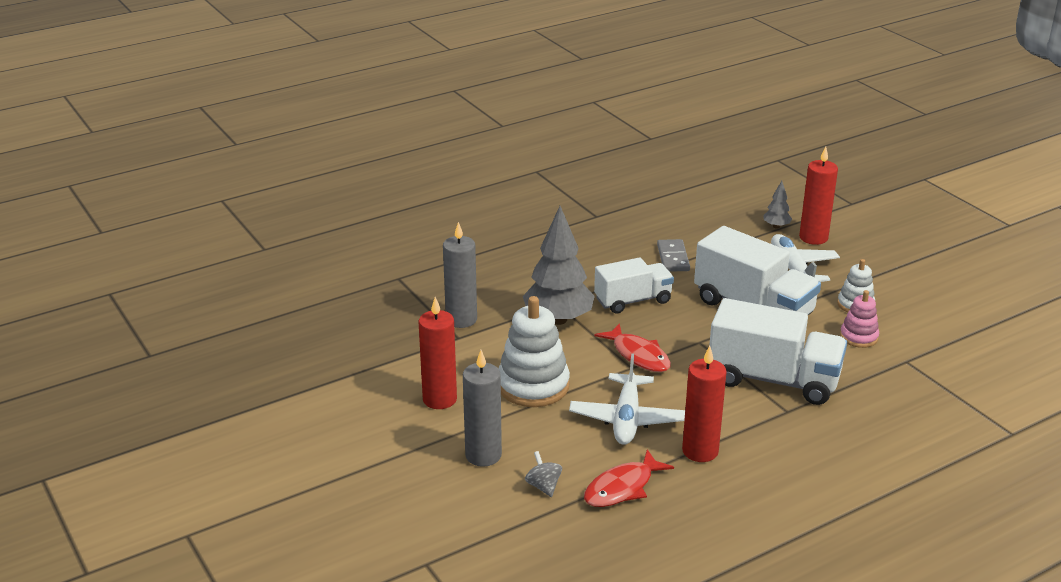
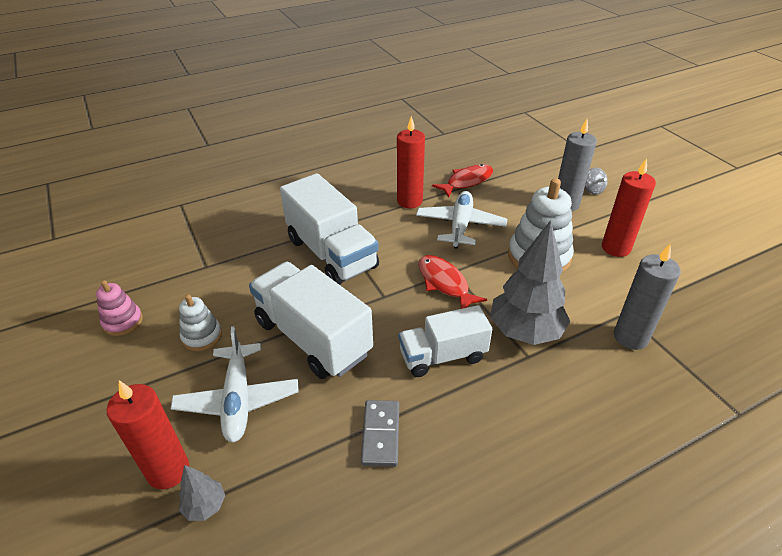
camera: 175 degrees left, 10 degrees up
(543, 486) = (519, 184): grey spinning top -> grey spinning top (592, 190)
(773, 379) = (331, 253): white truck -> white truck turned 150 degrees counterclockwise
(858, 337) = (228, 294): pink stacking toy -> pink stacking toy (123, 322)

